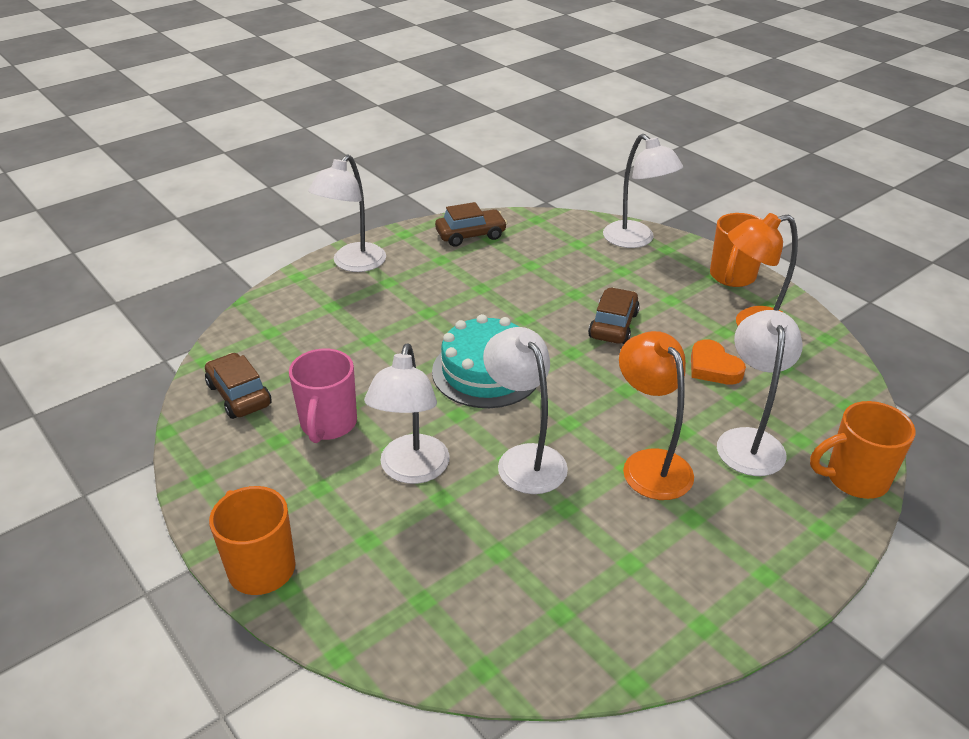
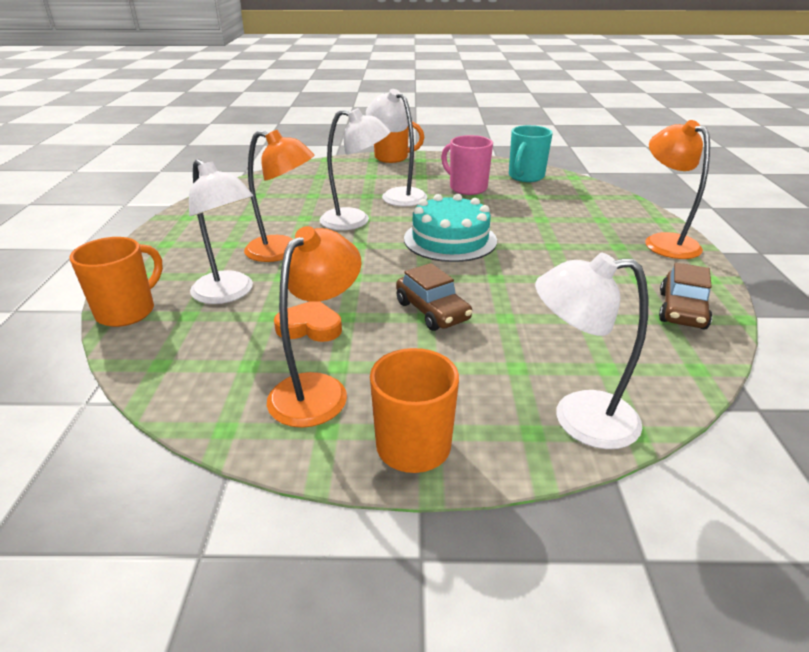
camera: 130 degrees right, 5 degrees down
(239, 395) = (525, 177): brown car -> turquoise mug
(353, 264) = (664, 242): white lamp -> orange lamp

